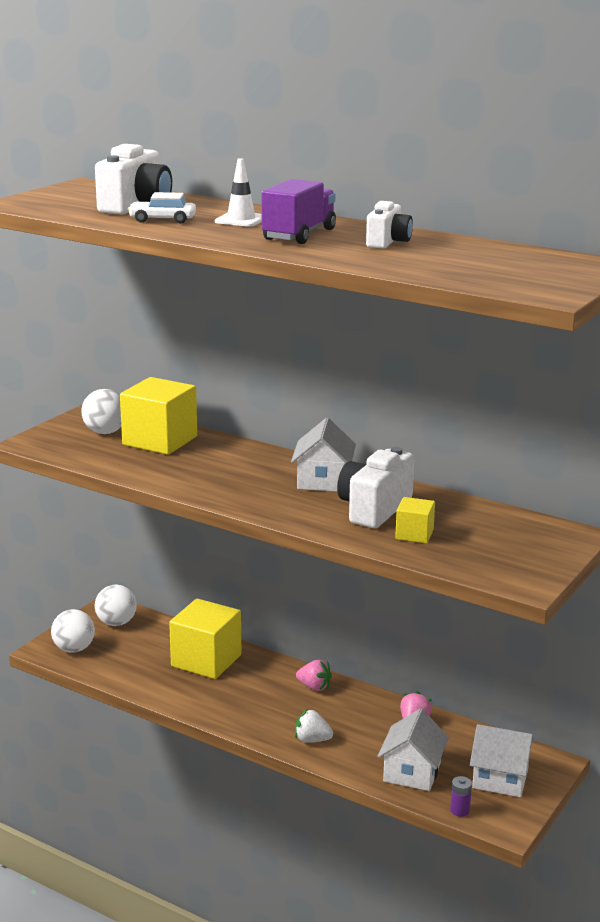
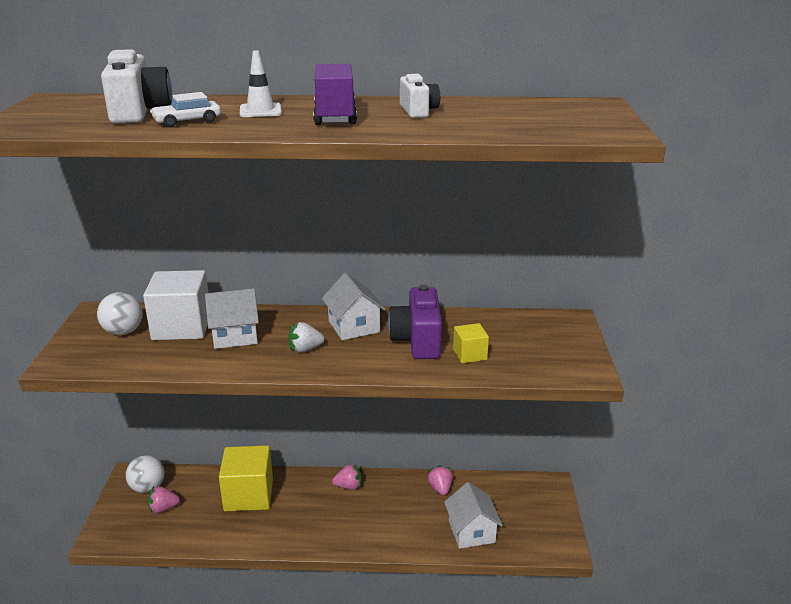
camera: 30 degrees left, 5 degrees up
(74, 649) = (127, 527): white ball -> none
(117, 645) = (163, 508): none -> pink strawberry
(160, 440) = (182, 327): yellow cube -> white cube
(312, 740) = (382, 534): white strawberry -> white strawberry (305, 349)
(374, 509) = (417, 341): white camera -> purple camera
(460, 810) = (527, 550): purple battery -> none
(500, 778) = (530, 511): white house -> white house (235, 336)

